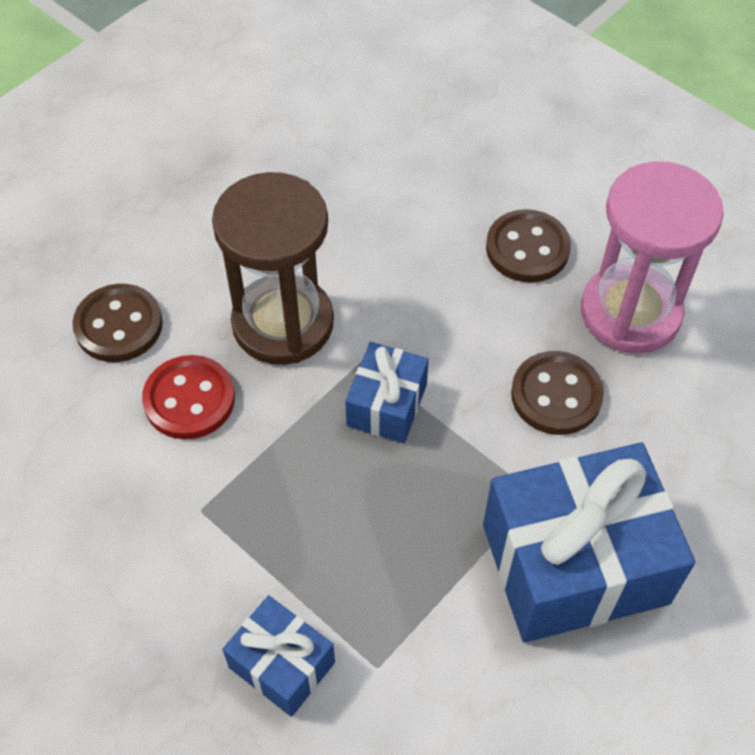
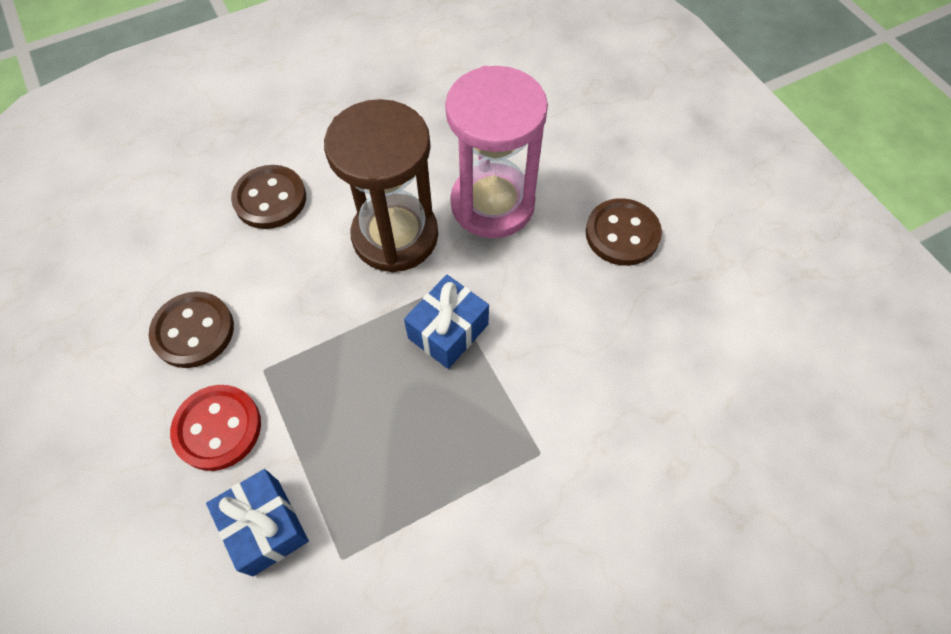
camera: 20 degrees right, 5 degrees up
(189, 399) = (295, 275): red button -> red button (218, 428)
(556, 395) = (594, 369): brown button -> brown button (193, 331)
(575, 564) = (548, 529): blue gift -> none
(630, 312) = (690, 317): pink hourglass -> pink hourglass (492, 204)

